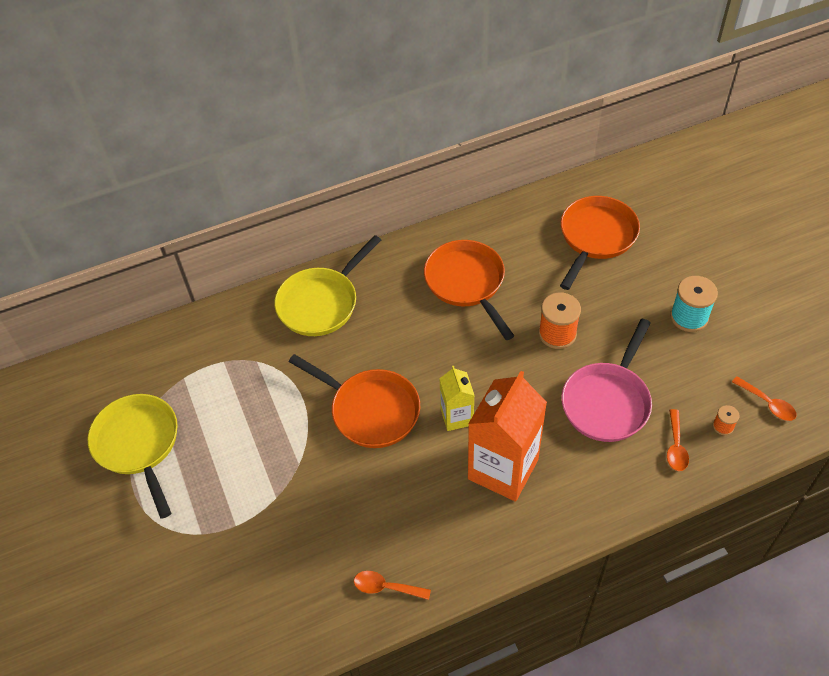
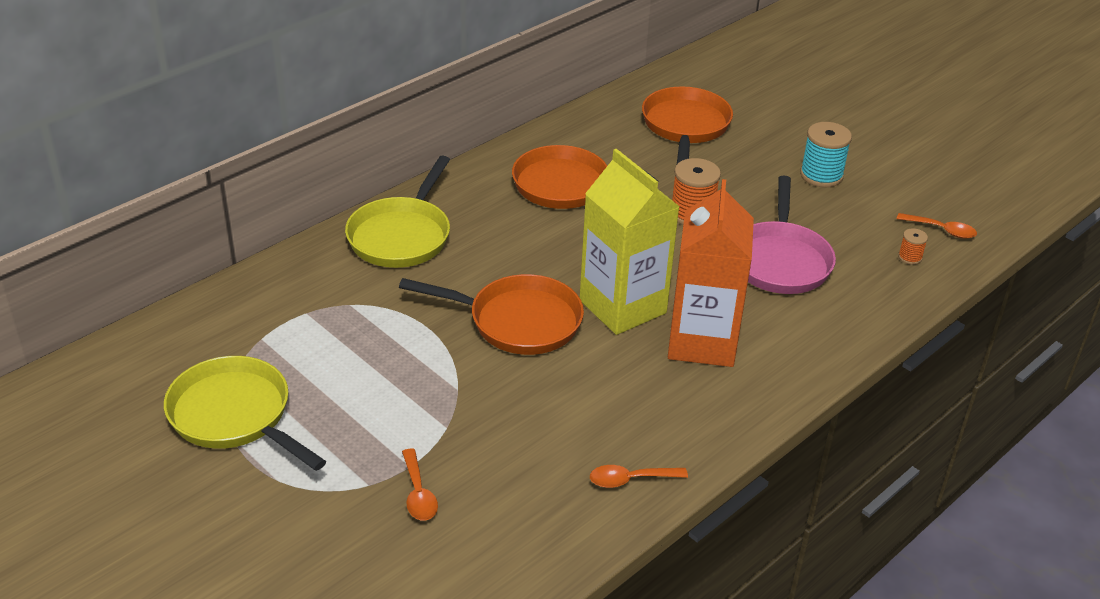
camera: 25 degrees left, 15 degrees down
(456, 417) = (622, 307): yellow carton -> yellow carton, size x1.89
(675, 446) = (873, 284): orange spoon -> orange spoon (418, 494)

